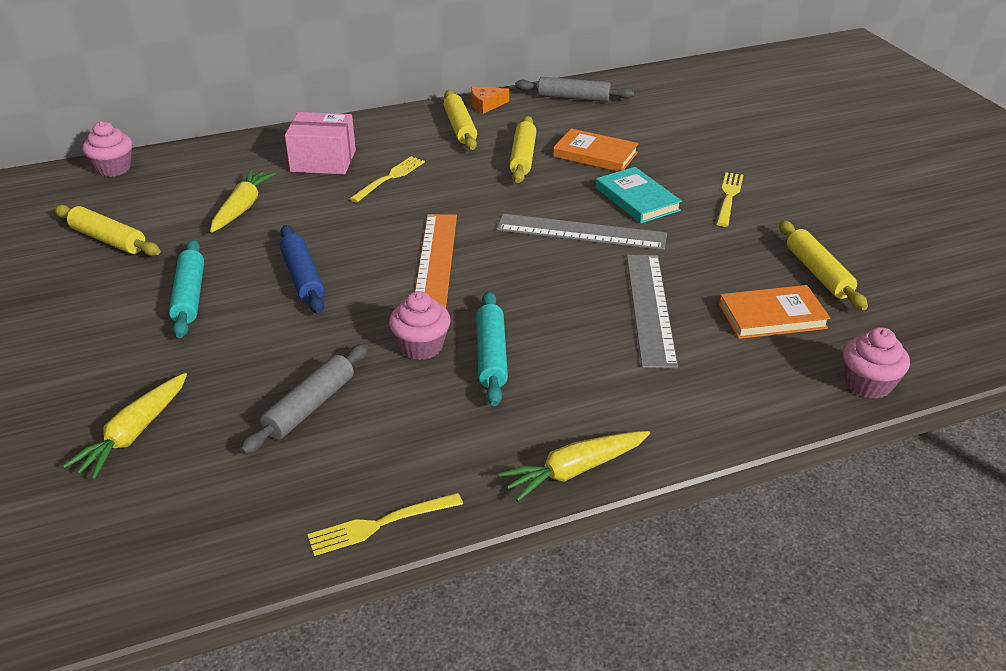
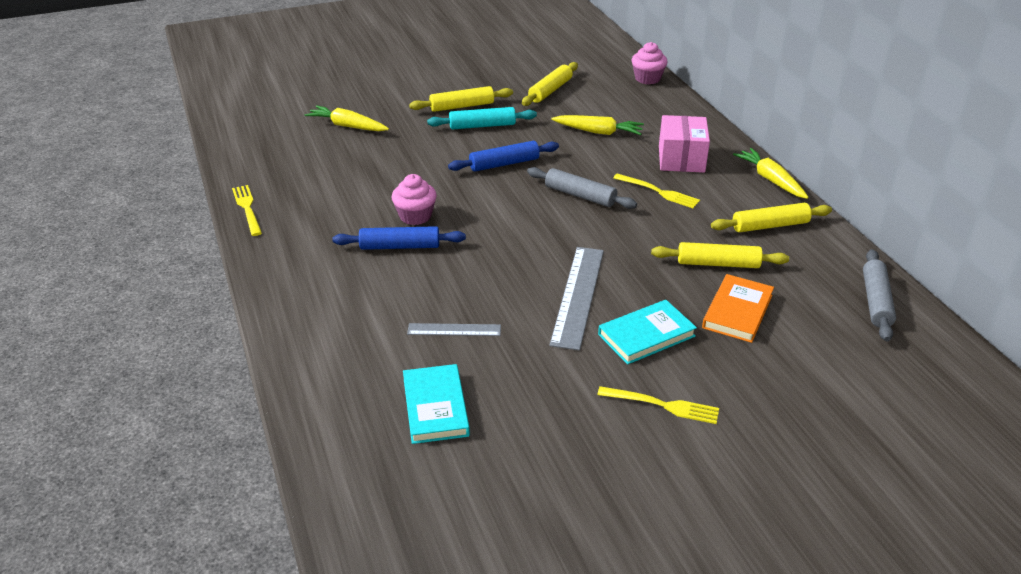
camera: 90 degrees right, 0 degrees up
(310, 407) = (358, 178): grey rolling pin -> grey rolling pin (580, 195)
(435, 262) = (525, 219): orange ruler -> none
(486, 105) = (829, 241): orange cheese -> none
(491, 355) = (400, 246): turquoise rolling pin -> blue rolling pin
(575, 471) = (268, 281): yellow carrot -> yellow carrot (770, 180)
(650, 308) = (454, 330): grey ruler -> grey ruler, size x0.55
(772, 316) = (435, 407): orange book -> turquoise book
(818, 273) = (509, 454): yellow rolling pin -> yellow rolling pin (462, 106)
(868, 384) = (325, 457): pink cupcake -> none

